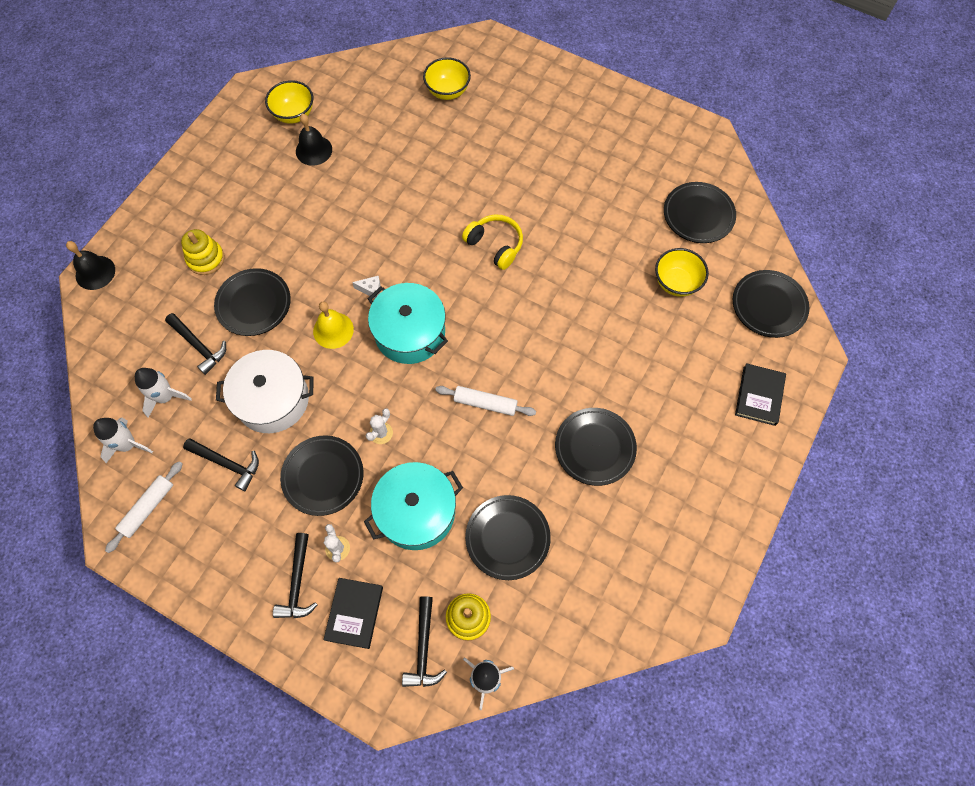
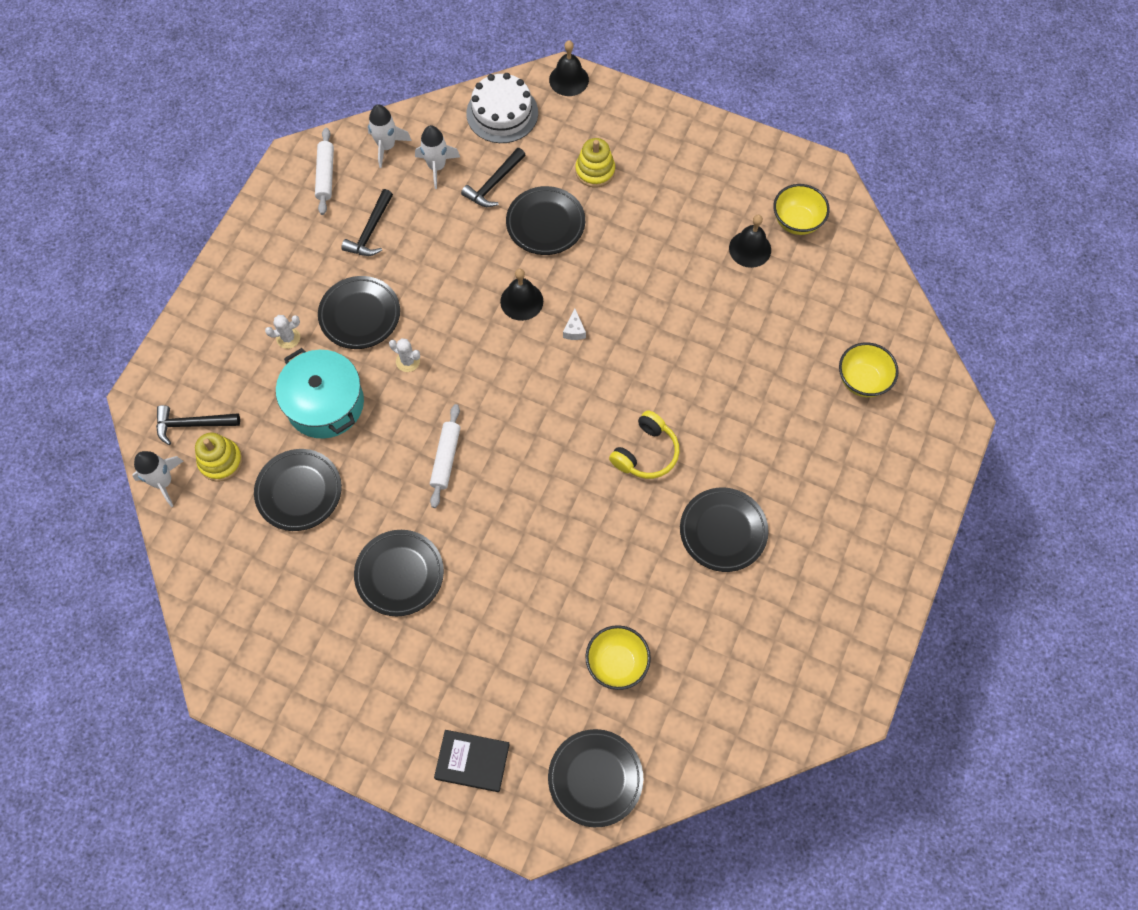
camera: 85 degrees right, 0 degrees up
(117, 334) = (502, 113): none -> white cake
(148, 508) = (326, 175): white rolling pin -> white rolling pin turned 60 degrees clockwise
(272, 399) = (439, 258): white pot -> none
(297, 583) = (255, 309): black hammer -> none
(333, 330) = (521, 301): yellow bell -> black bell
(354, 613) = (226, 361): black book -> none
(410, 333) = (524, 375): turquoise pot -> none
(698, 215) = (719, 691): black plate -> black plate (723, 531)

